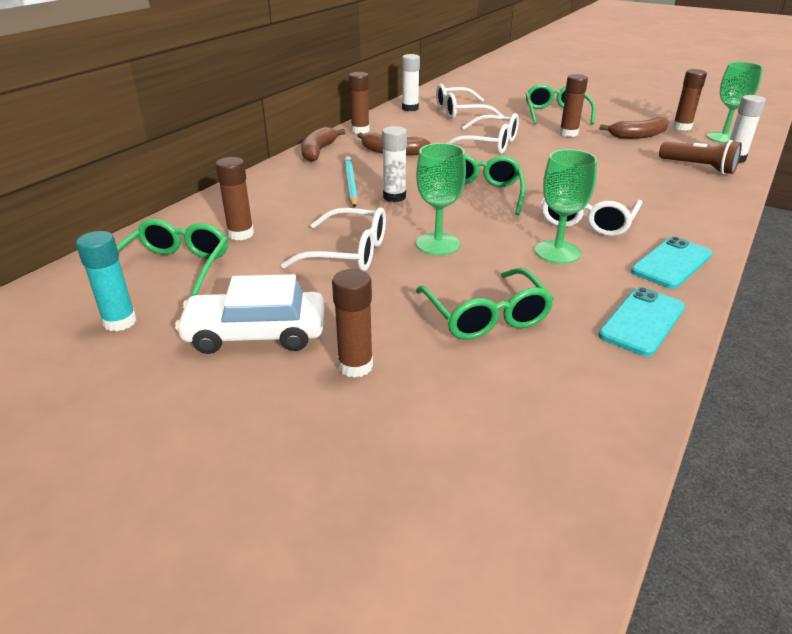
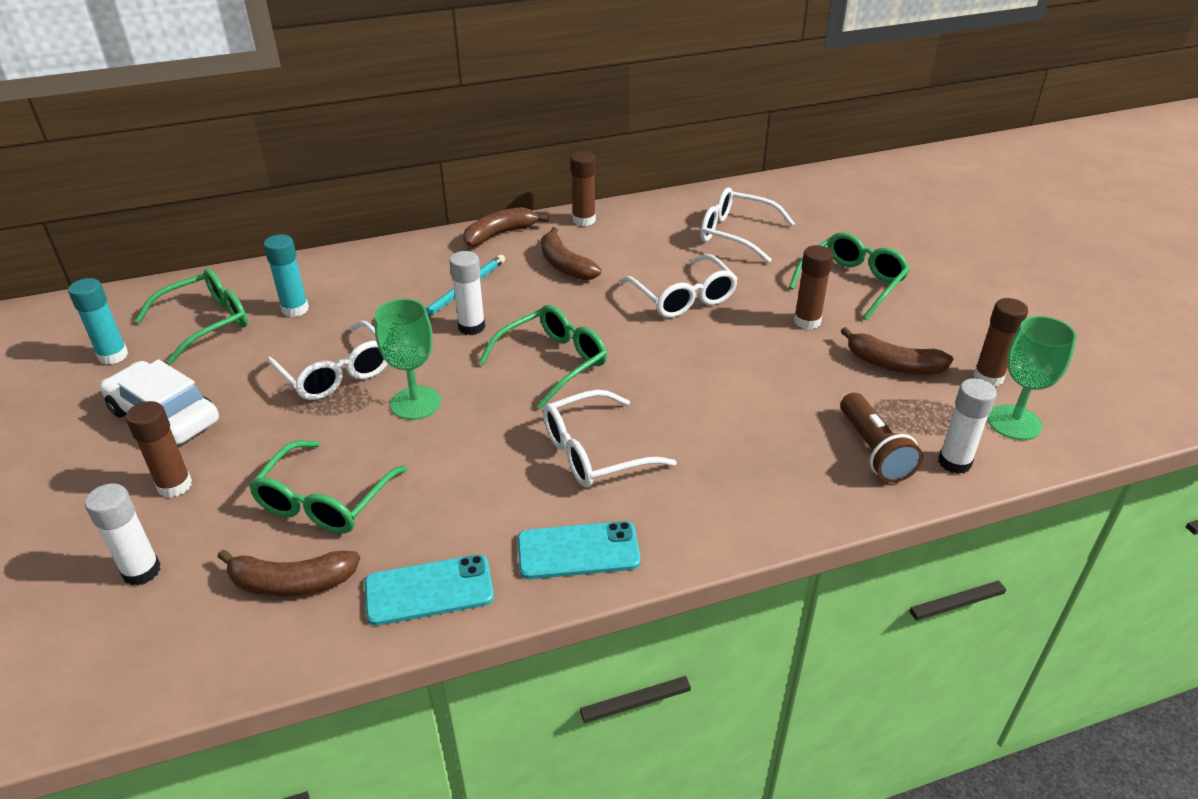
camera: 40 degrees right, 5 degrees up
(241, 234) = (295, 309): brown glue stick -> turquoise glue stick
(410, 108) = (689, 206): white glue stick -> white glue stick (141, 571)
(557, 252) = (497, 472): green goblet -> none
(558, 366) = (291, 583): none -> brown banana

